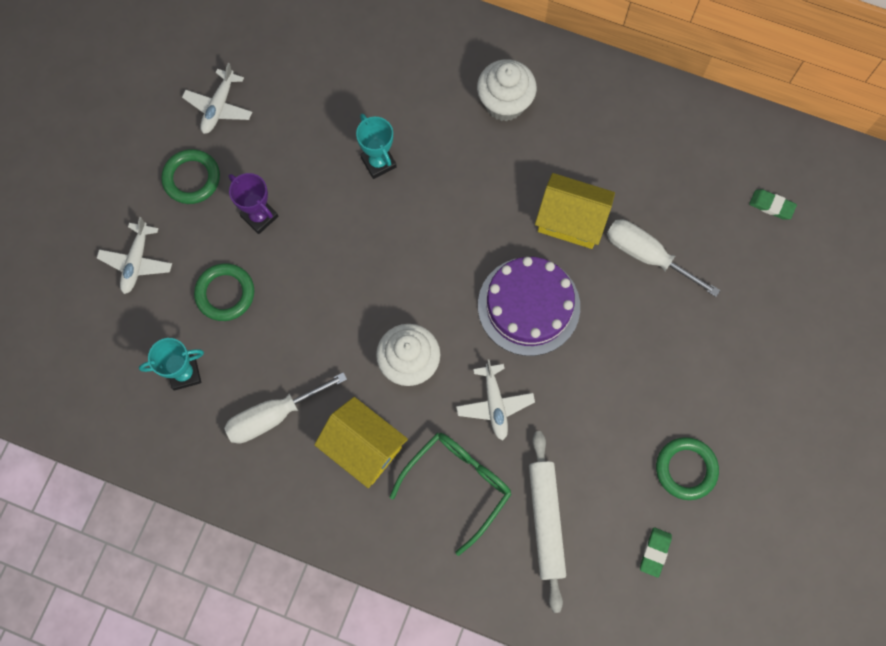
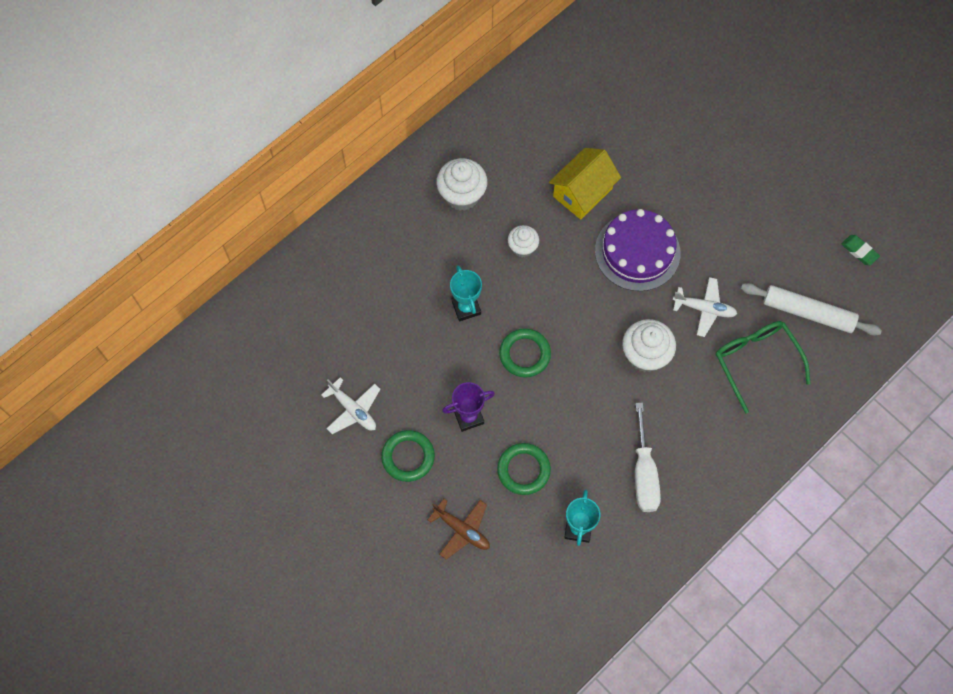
camera: 65 degrees left, 5 degrees down
(137, 262) = (462, 530): white plane -> brown plane
(363, 447) = (698, 416): yellow house -> none
(378, 162) = (466, 308): turquoise trophy -> turquoise trophy turned 75 degrees clockwise
(474, 188) = (522, 248): none -> white cupcake
(647, 255) = (635, 155): white screwdriver -> none
(686, 469) = (807, 204): green ring -> green ring (525, 354)
(771, 206) = (635, 57): green eraser -> none

